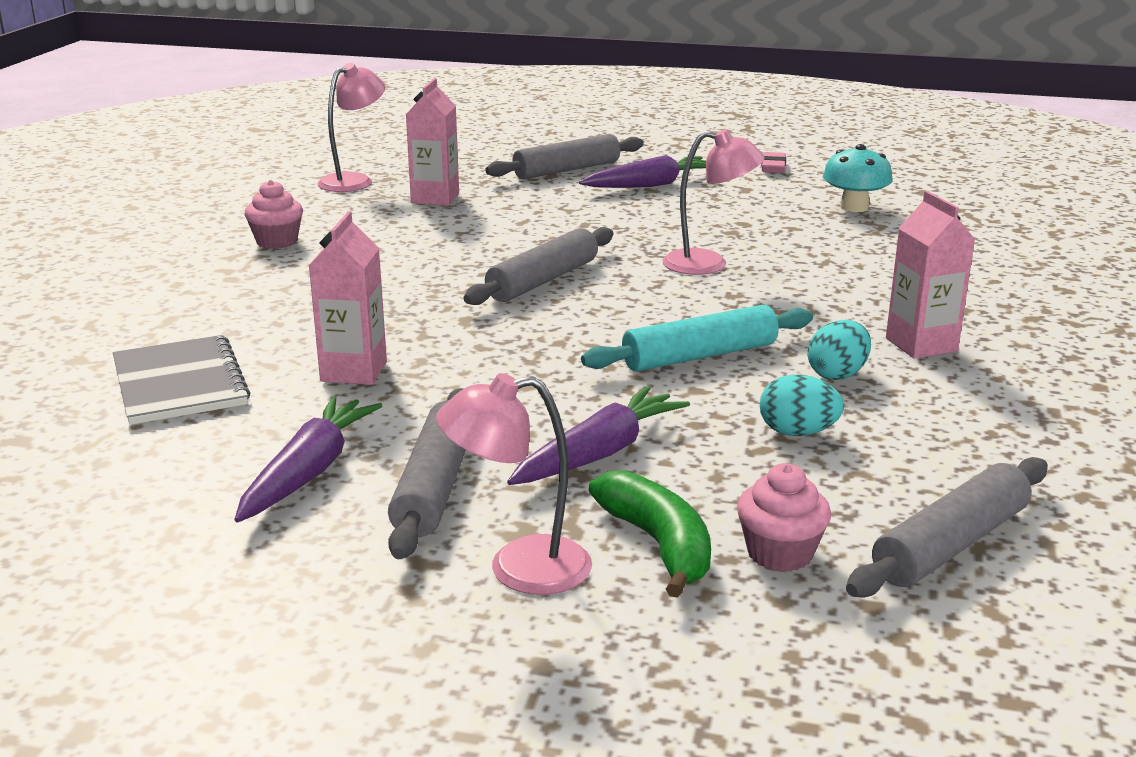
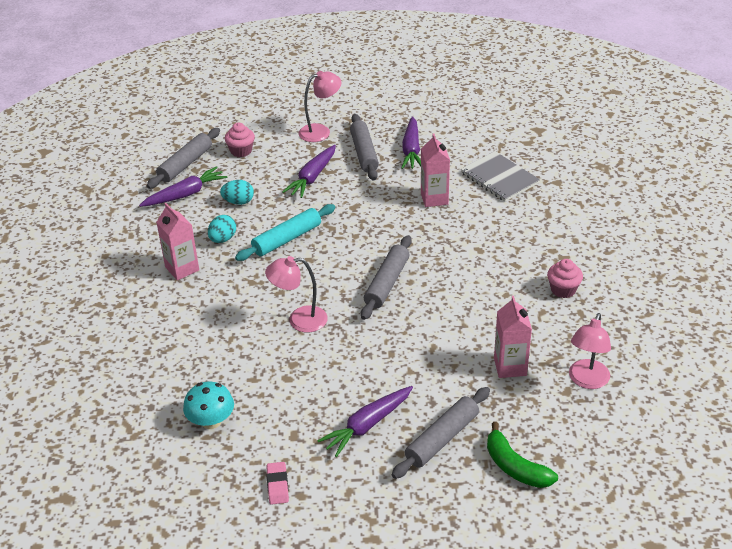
camera: 165 degrees right, 15 degrees up
(658, 544) = (280, 147): green banana -> green banana (515, 467)
(937, 469) = (185, 194): none -> purple carrot

